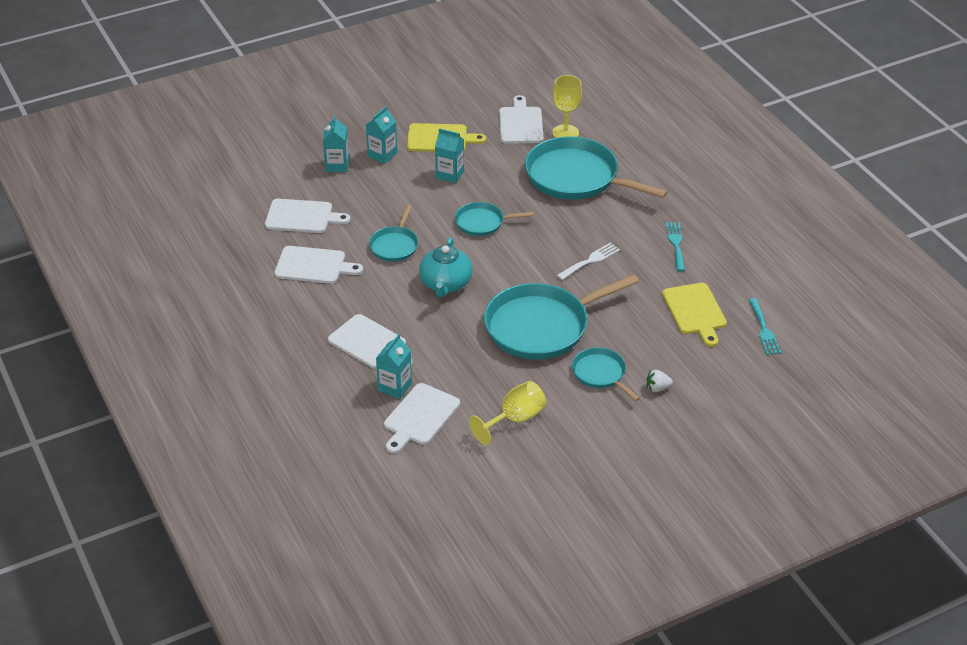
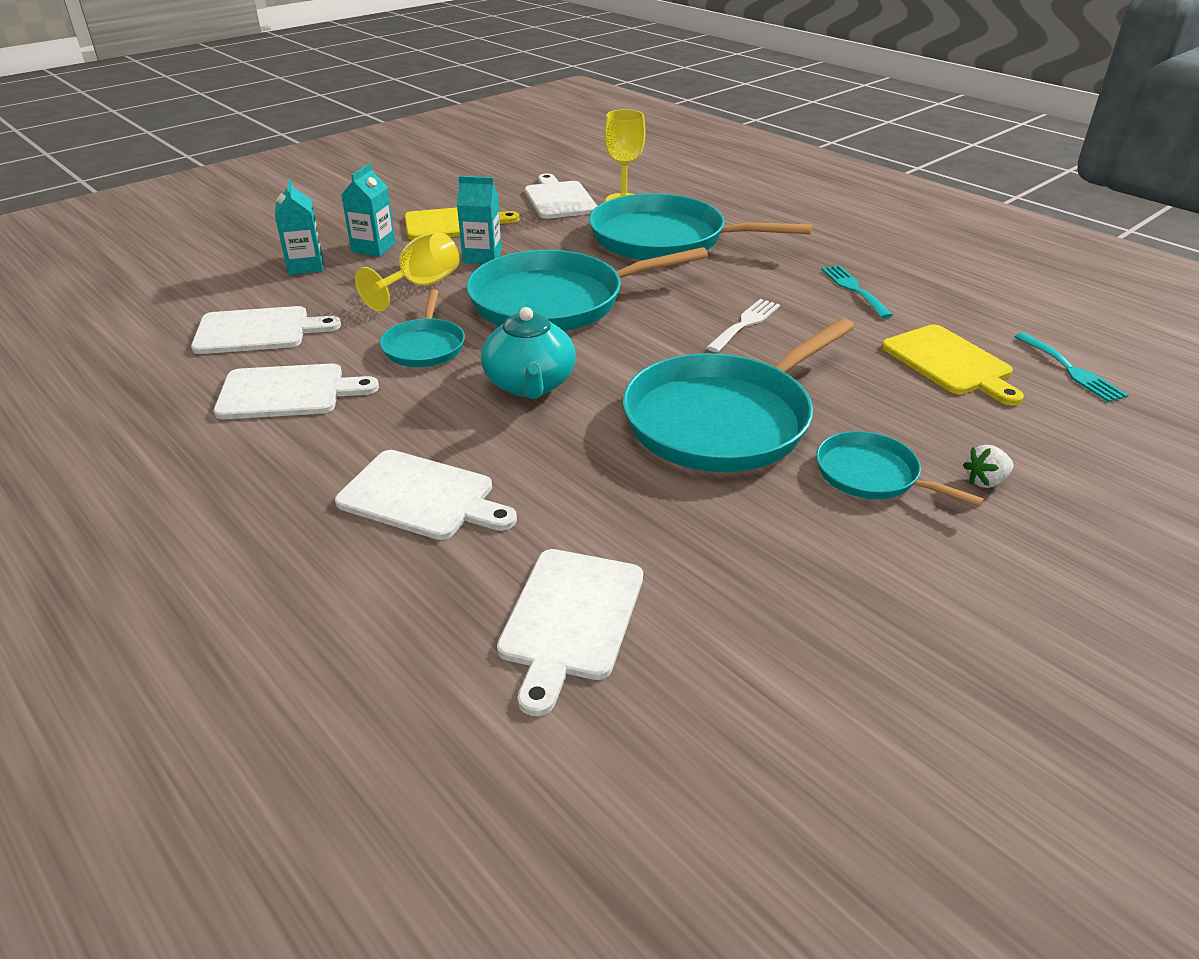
camera: 15 degrees left, 5 degrees down
(395, 387) = (496, 567): turquoise carton -> none
(482, 222) = (555, 301): turquoise pan -> turquoise pan, size x1.97
(515, 419) = (767, 585): yellow goblet -> yellow goblet (420, 286)

